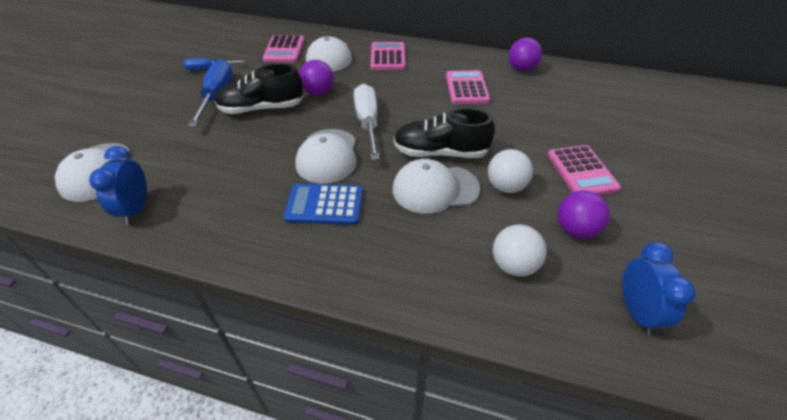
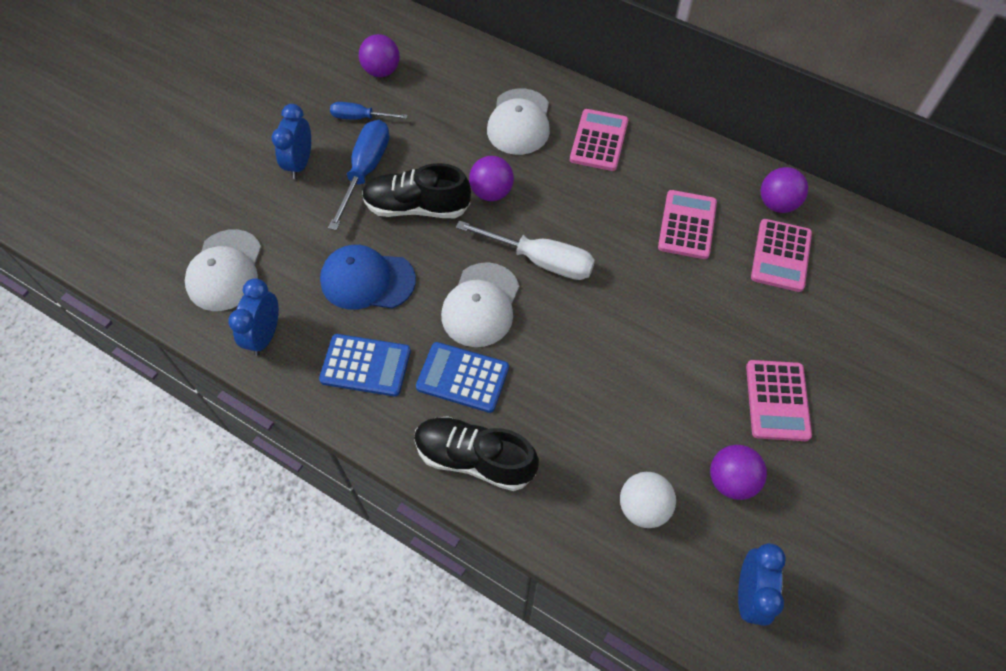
camera: 15 degrees right, 15 degrees up
(162, 99) = (300, 163): none -> blue clock
(221, 45) = (381, 71): none -> purple ball
(227, 157) = (367, 280): none -> blue cap
(234, 213) = (365, 366): none -> blue calculator
(284, 50) = (462, 97): pink calculator -> pink calculator (780, 255)
(367, 123) = (541, 260): white screwdriver -> white screwdriver turned 105 degrees clockwise
(435, 189) = (592, 384): white cap -> none
(440, 153) = (616, 331): black shoe -> black shoe (474, 459)
(506, 187) = (675, 401): white ball -> none

